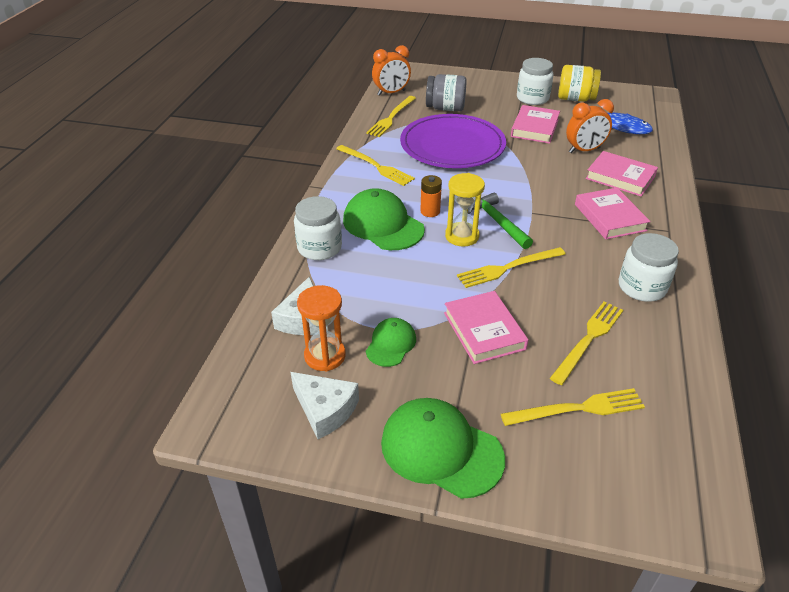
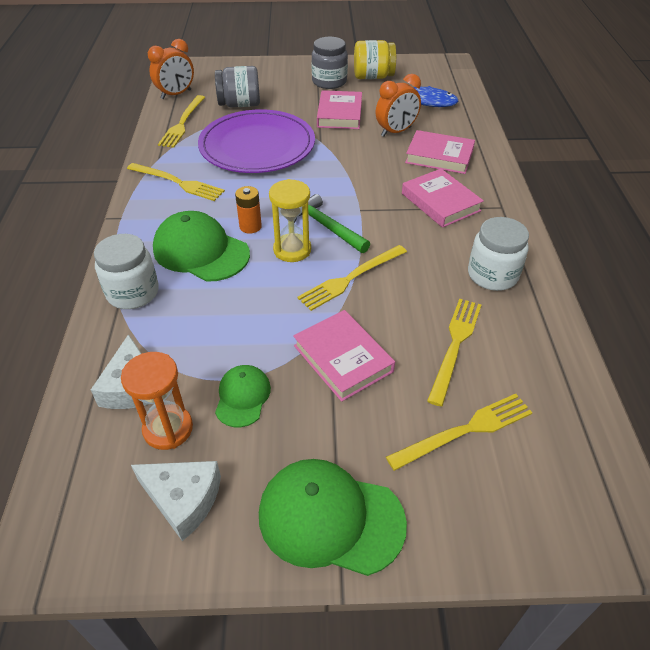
camera: 15 degrees left, 5 degrees up
(532, 98) = (329, 82): white jar -> grey jar

